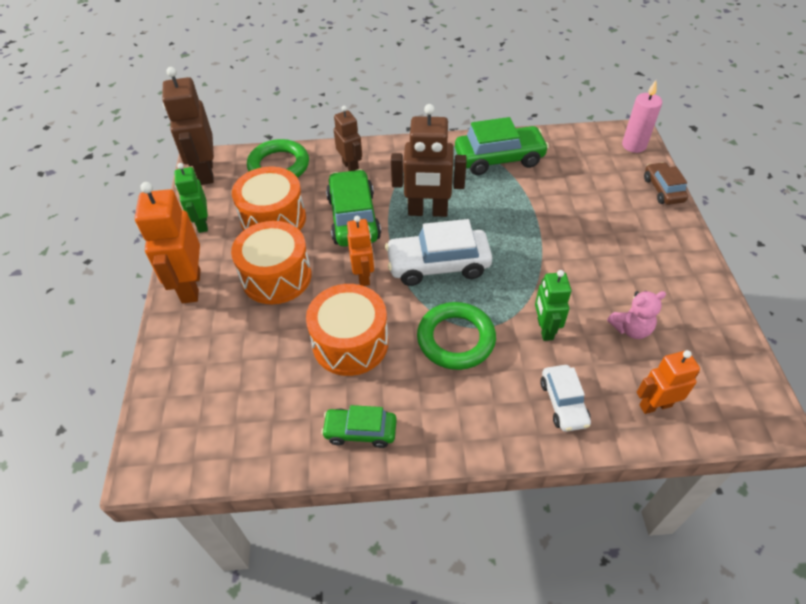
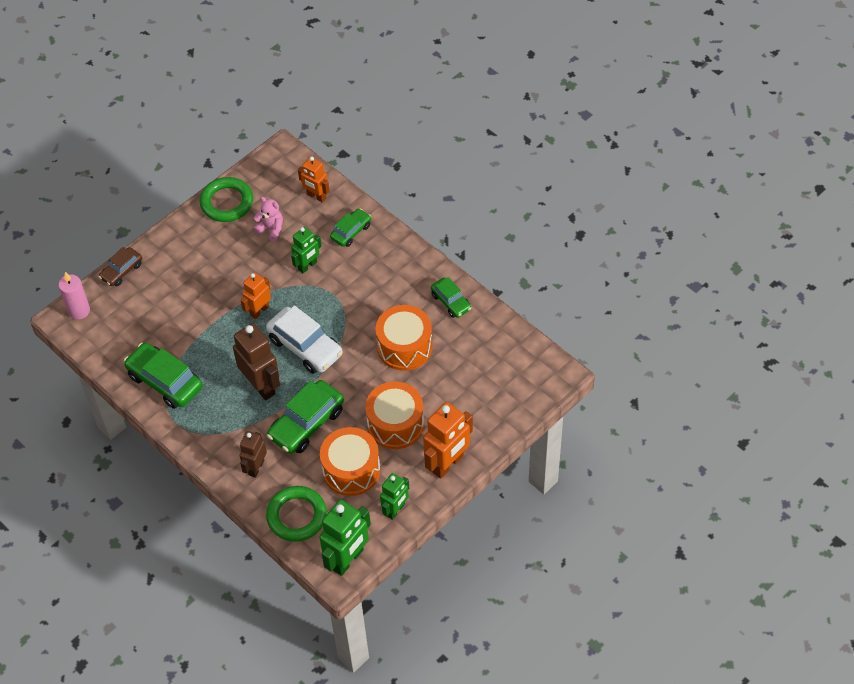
camera: 130 degrees left, 5 degrees up
(205, 172) = (348, 559): brown robot -> green robot
(363, 276) = (351, 378): orange robot -> orange robot (259, 311)
(456, 339) = (354, 301): green ring -> green ring (227, 202)
(563, 403) = (351, 232): white car -> green car

